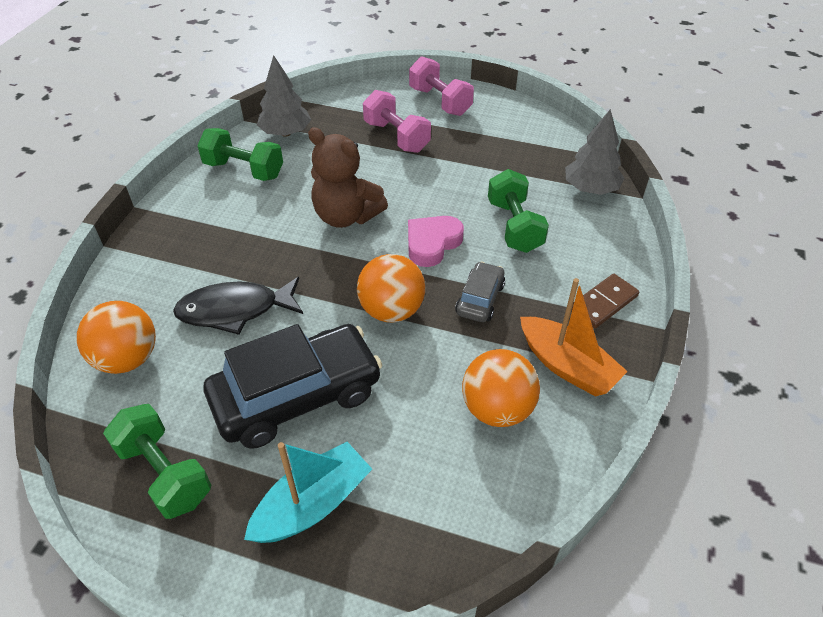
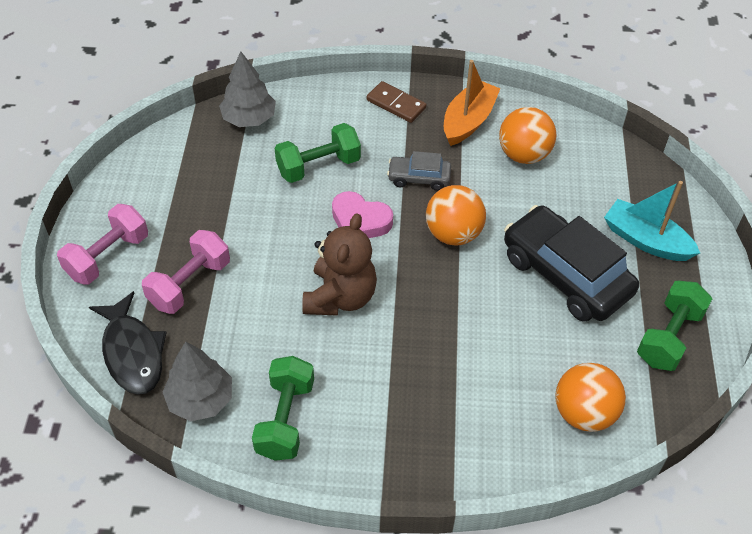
camera: 105 degrees left, 5 degrees up
(235, 310) = (496, 349): black fish -> black fish (132, 352)

